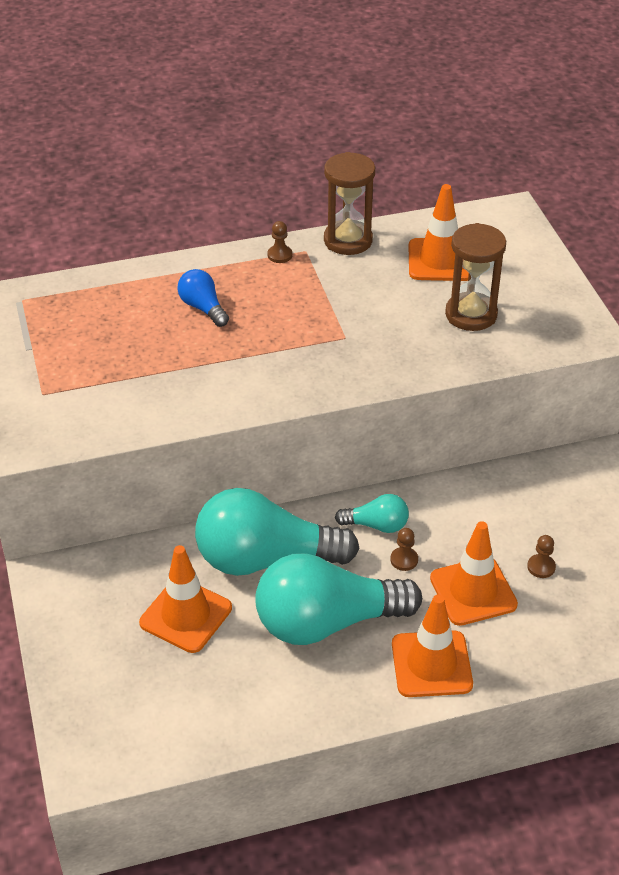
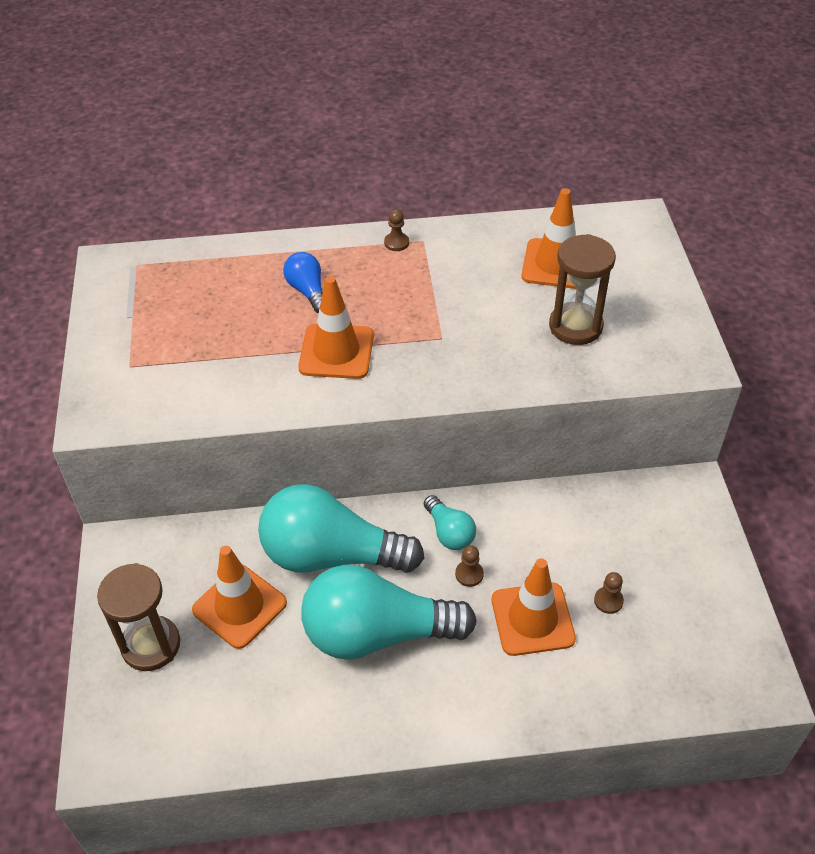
camera: 10 degrees right, 5 degrees up
(348, 240) = (467, 234): brown hourglass -> brown hourglass (151, 645)
(376, 525) = (449, 532): turquoise light bulb -> turquoise light bulb turned 45 degrees clockwise
(431, 664) = (473, 695): orange traffic cone -> orange traffic cone (336, 352)

